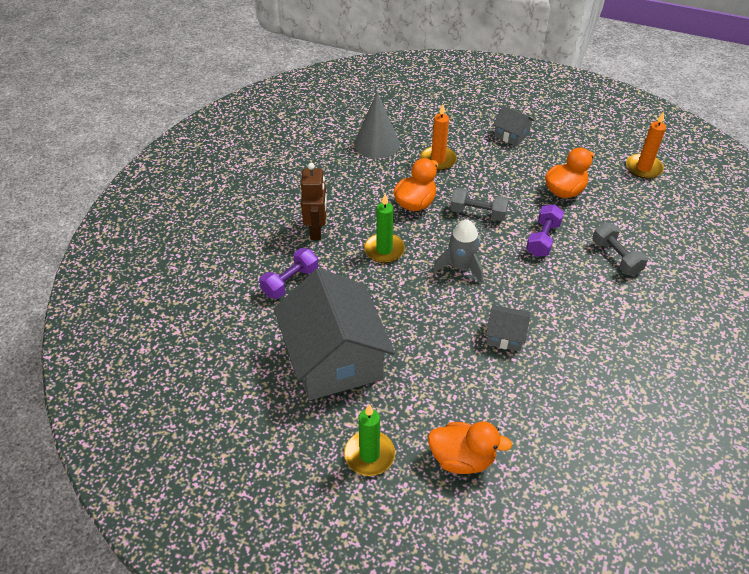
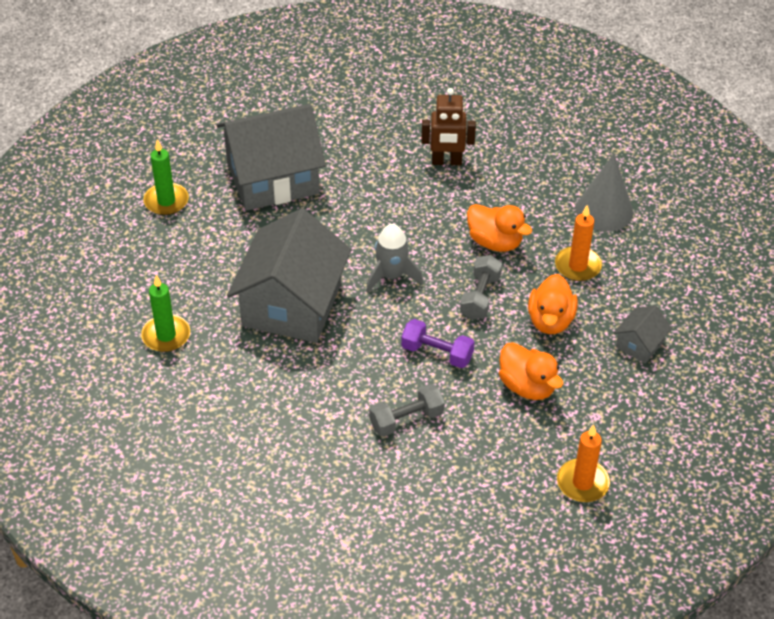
camera: 90 degrees right, 0 degrees up
(290, 282) = (371, 145): purple dumbbell -> none
(384, 250) = (417, 214): green candle -> green candle (166, 335)
(462, 458) = (154, 261): orange duck -> orange duck (550, 320)
(505, 336) = (292, 304): grey house -> grey house, size x2.30

